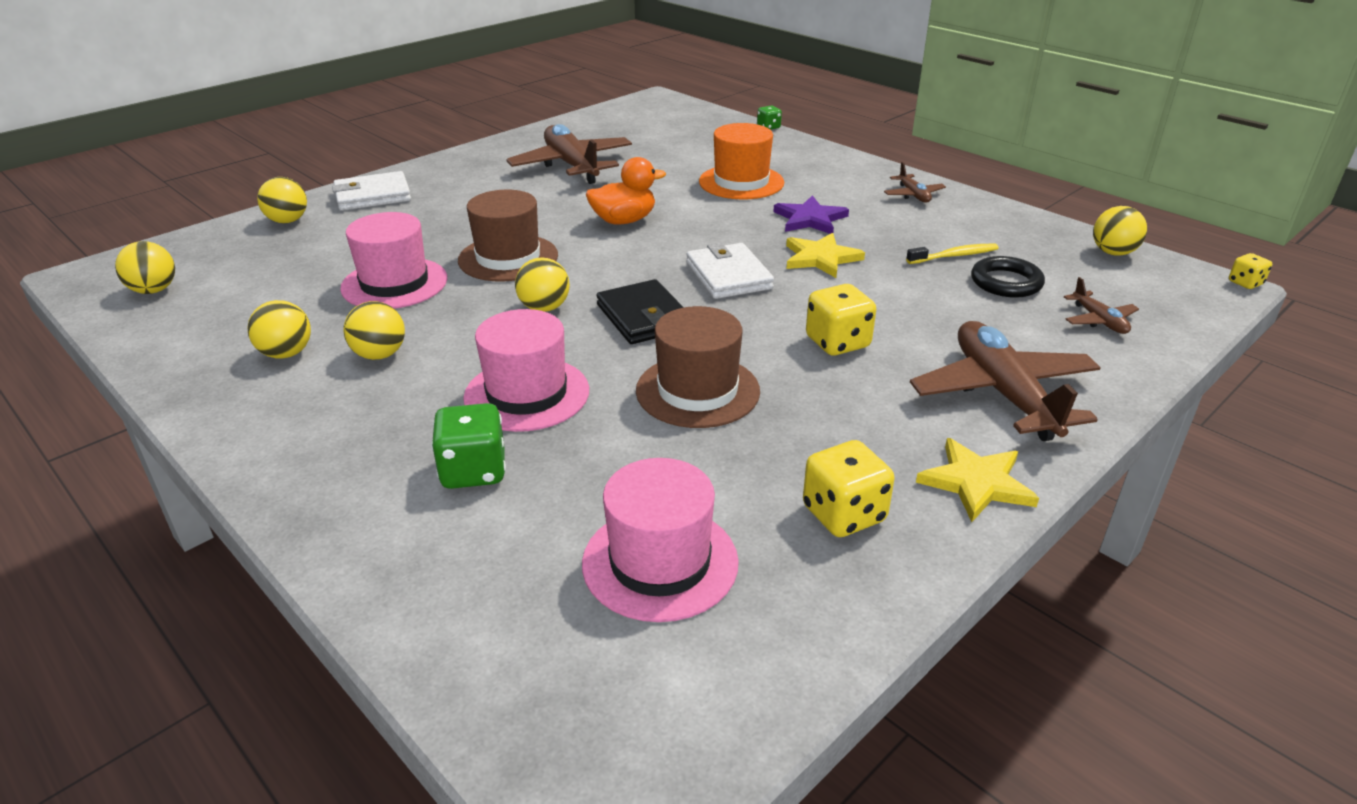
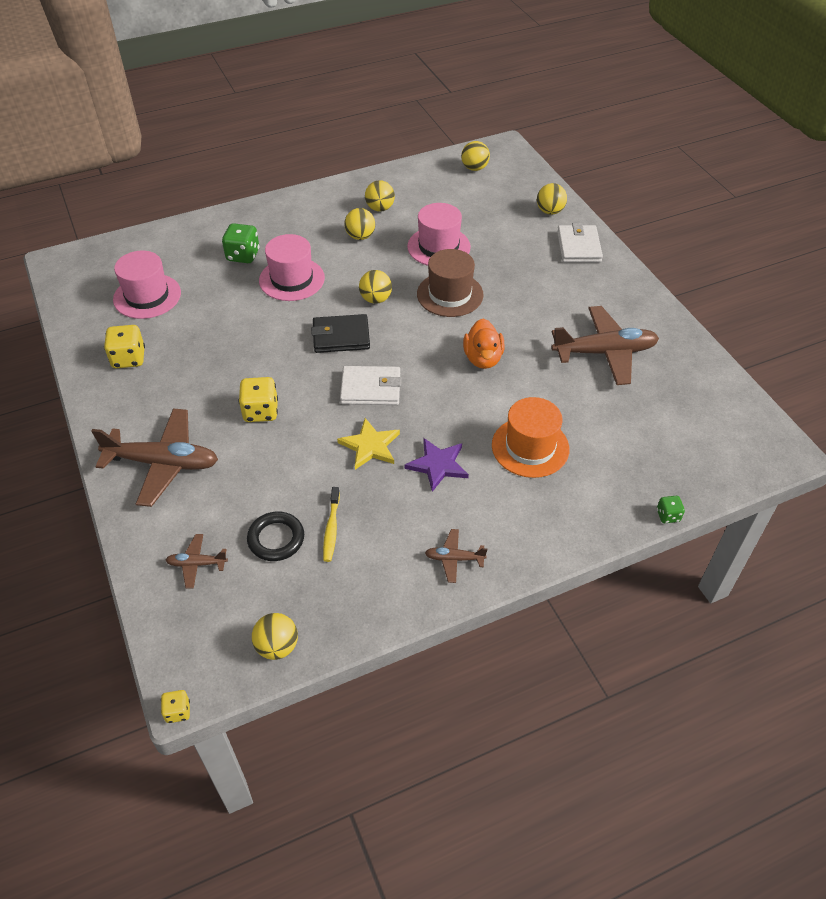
camera: 110 degrees right, 15 degrees up
(697, 391) = (253, 338): brown hat -> none
(976, 482) = (110, 414): yellow star -> none

